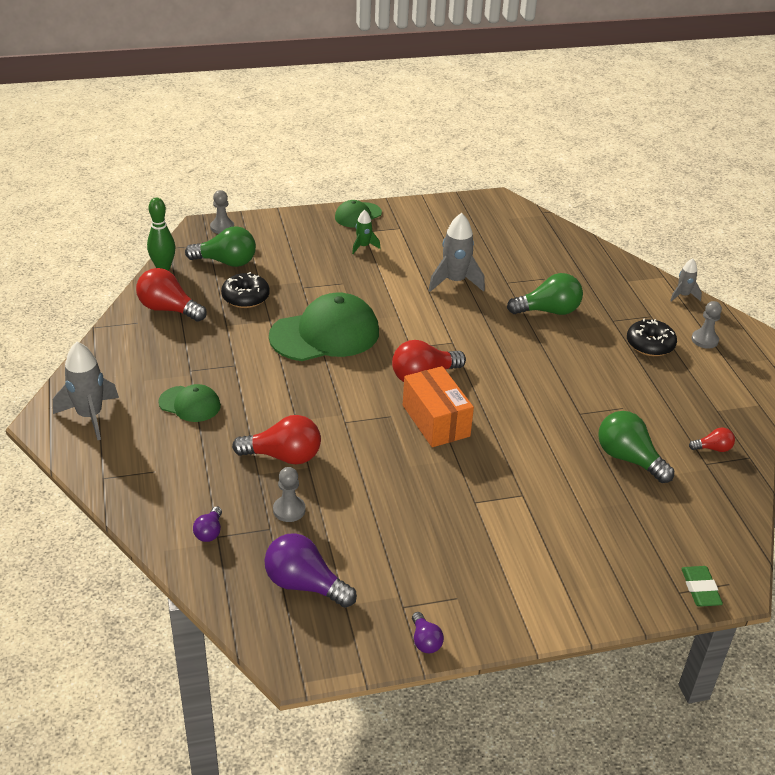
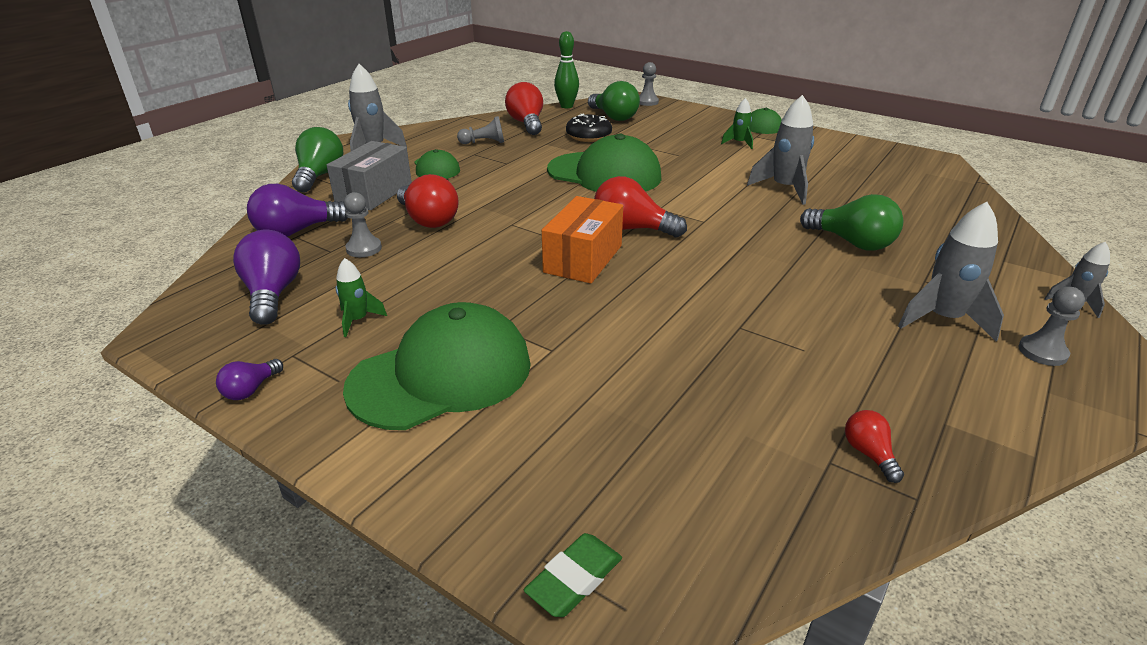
camera: 50 degrees right, 5 degrees down
(174, 352) = (484, 142): none -> grey pawn
(192, 459) = (374, 193): none -> grey box
(209, 532) = (297, 231): purple light bulb -> purple light bulb, size x1.94
(393, 558) = (358, 320): none -> green rocket
(499, 551) = (441, 374): none -> green cap
(628, 459) = (726, 393): green light bulb -> green light bulb (319, 176)
(650, 345) = (942, 319): black donut -> grey rocket
(713, 448) = (869, 454): red light bulb -> red light bulb turned 150 degrees counterclockwise

